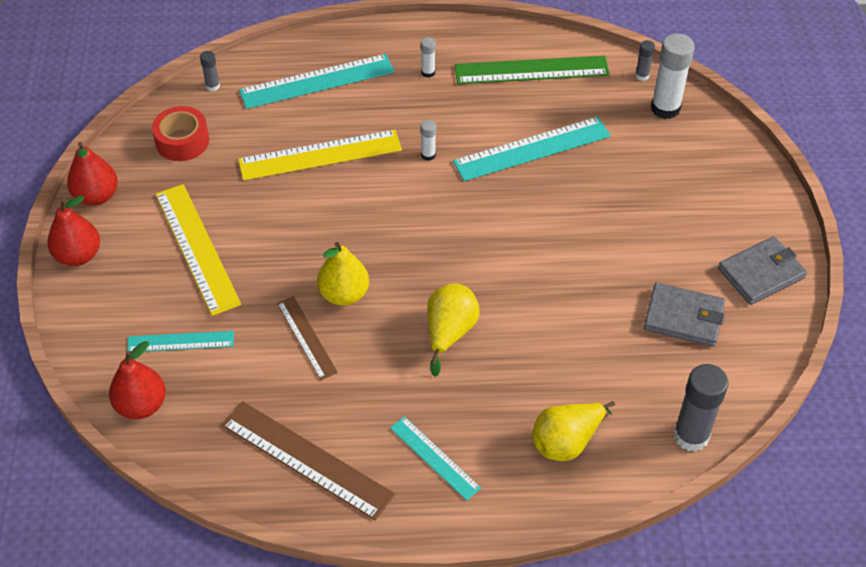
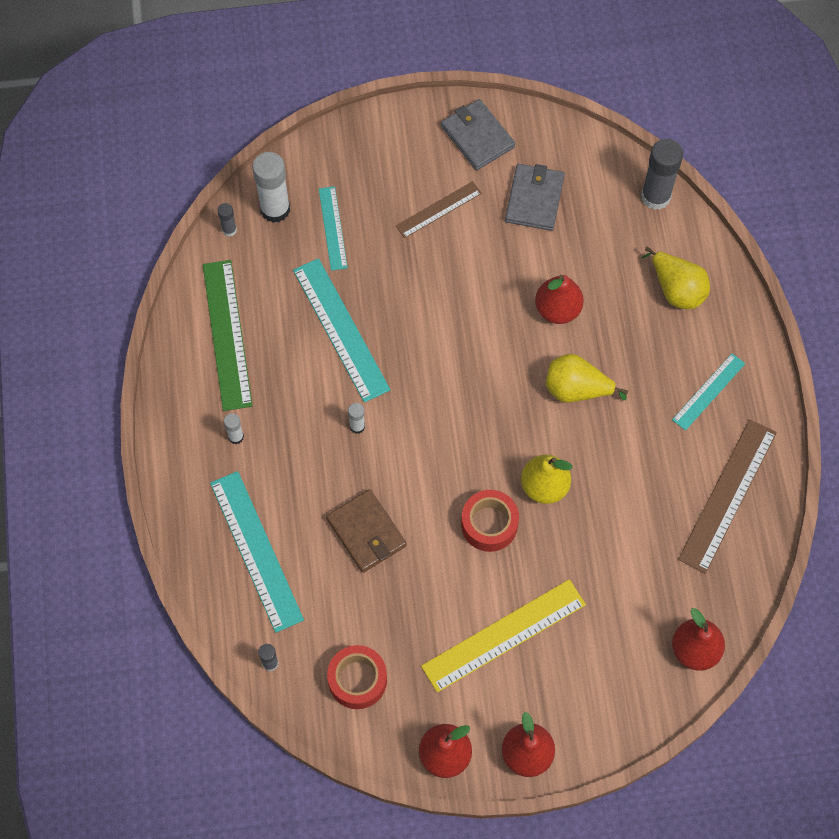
camera: 95 degrees left, 15 degrees up
(180, 341) = (619, 628): turquoise ruler -> turquoise ruler (332, 228)
(306, 337) = (598, 513): brown ruler -> brown ruler (438, 209)
(311, 246) = (489, 524): none -> red tape
(320, 155) = (366, 532): yellow ruler -> brown wallet
(546, 325) = (557, 309): none -> red pear

